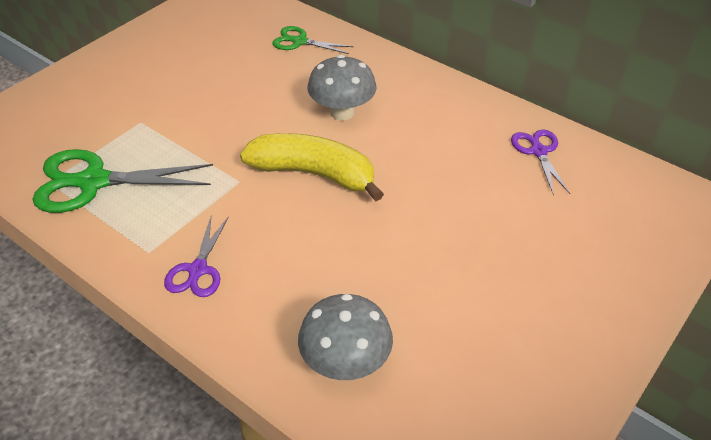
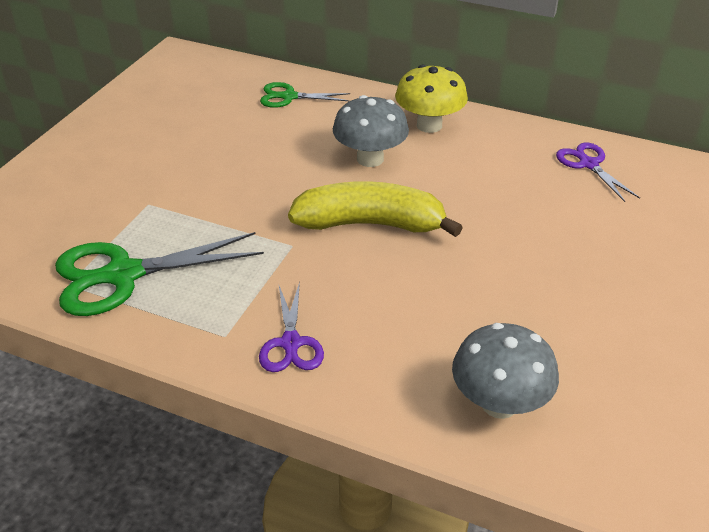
camera: 15 degrees left, 5 degrees down
(409, 88) = (429, 125): none -> yellow mushroom

